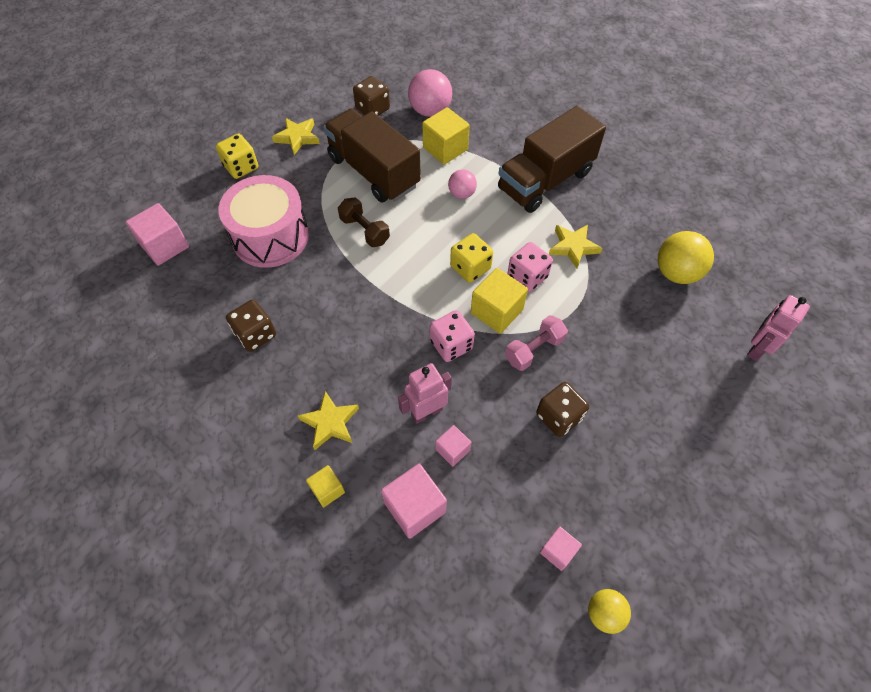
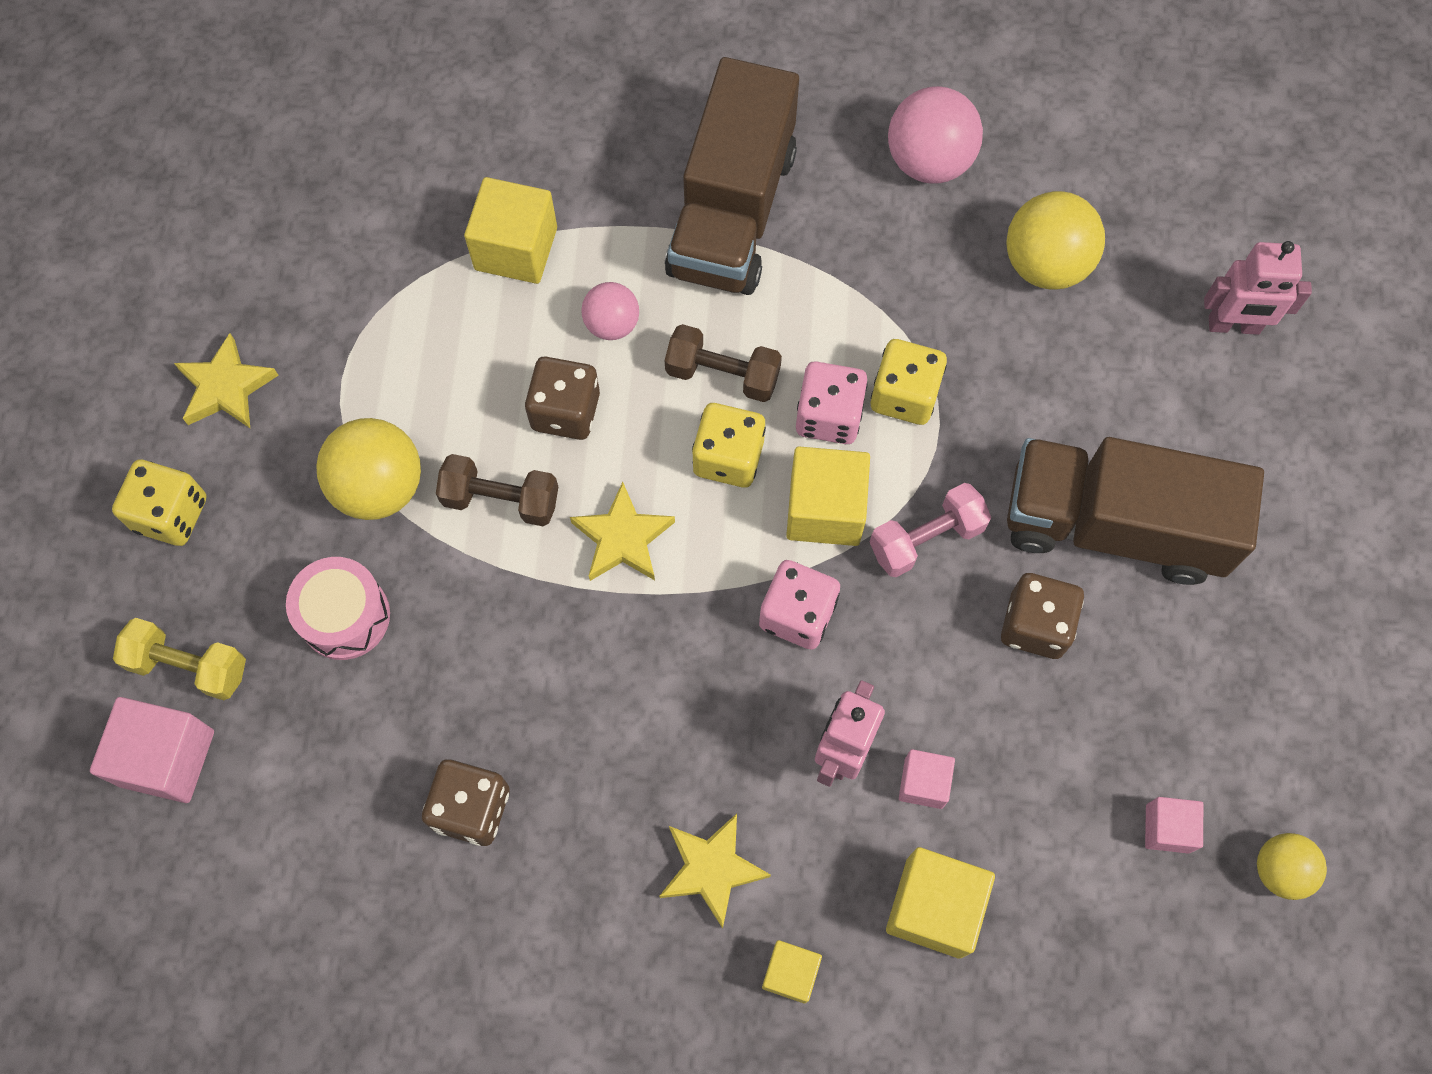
camera: 35 degrees left, 10 degrees up
(201, 220) = (189, 666): none -> yellow dumbbell
(270, 236) = (345, 616): pink drum -> pink drum, size x0.57
(322, 200) = (379, 487): none -> yellow ball
(372, 109) = (319, 241): brown dice -> brown dice (565, 411)
(374, 172) = (425, 373): brown truck -> brown truck (1113, 526)
(415, 507) = (934, 907): pink cube -> yellow cube
(430, 111) = (429, 183): pink ball -> pink ball (929, 161)
(493, 236) = (722, 374): none -> brown dumbbell
(534, 349) = (926, 538): pink dumbbell -> pink dumbbell turned 45 degrees clockwise
(568, 287) = (904, 395): none -> yellow dice
(573, 247) = (862, 315): yellow star -> yellow star (622, 538)
(757, 348) = (1233, 326): pink robot -> pink robot turned 90 degrees counterclockwise

